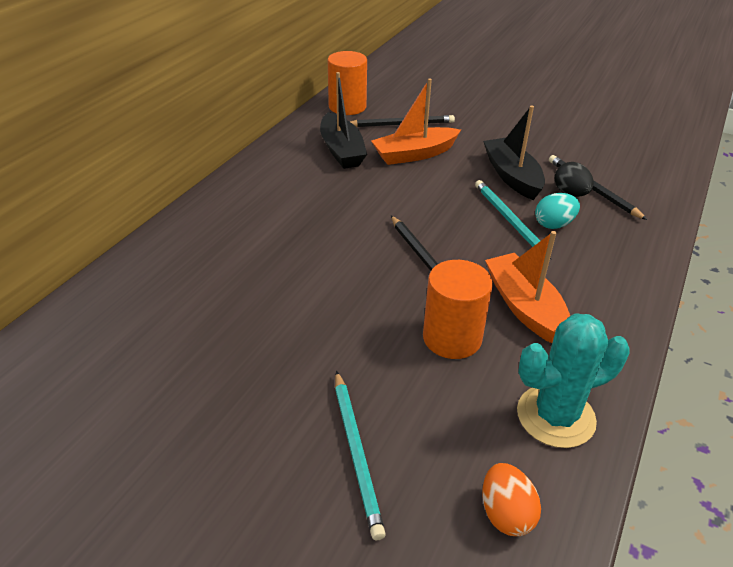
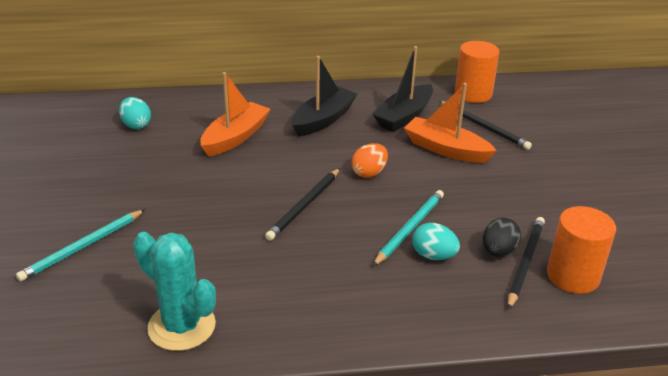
camera: 55 degrees right, 5 degrees down
(144, 318) = (136, 125): none -> turquoise egg
(452, 338) = (225, 249): orange cylinder -> orange cylinder (573, 276)
(506, 513) = (71, 328): orange egg -> orange egg (369, 173)
(512, 176) = (481, 209): black boat -> black boat (323, 120)
(525, 307) = (296, 274): orange boat -> orange boat (235, 137)

